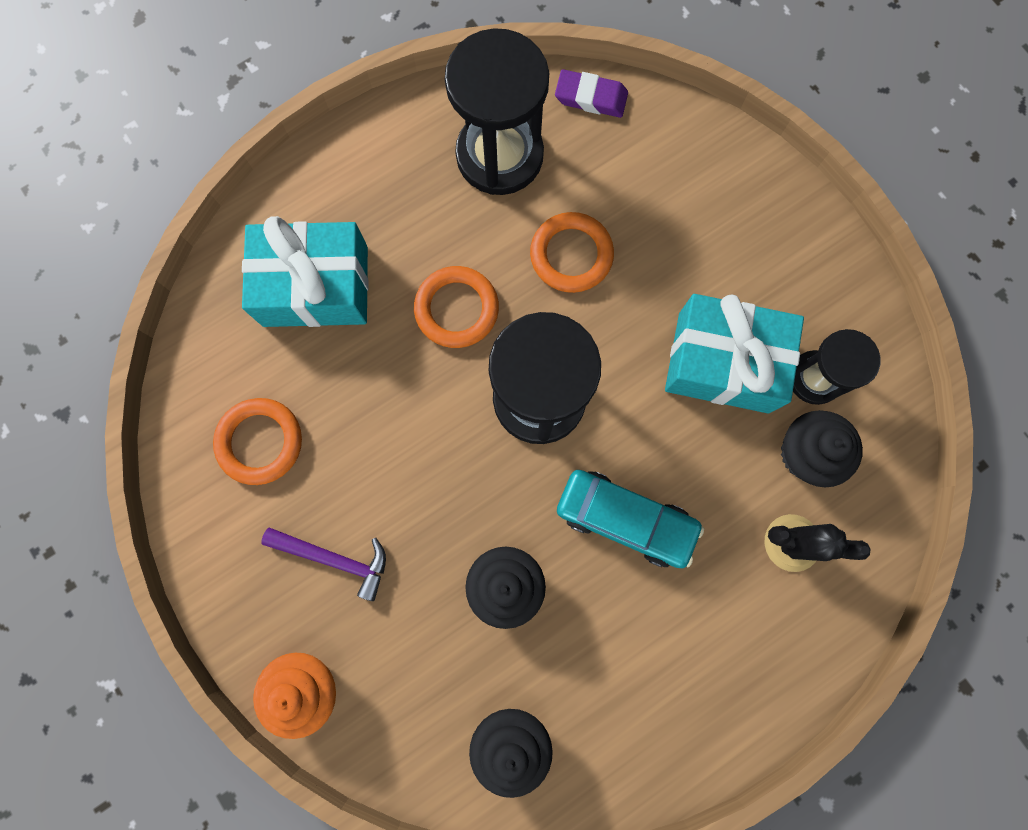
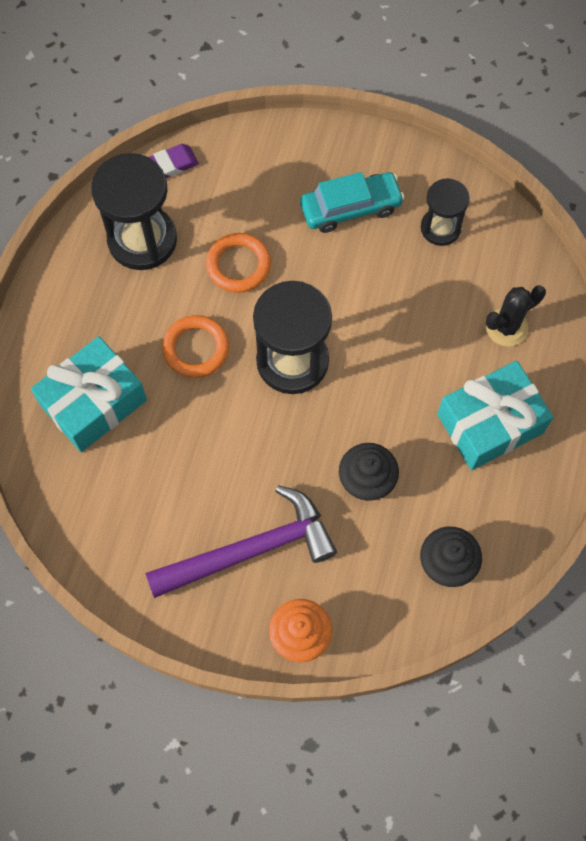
camera: 40 degrees left, 10 degrees down
(260, 442) = (142, 521): orange ring -> none
(335, 559) = (251, 550): purple hammer -> purple hammer, size x1.85
(625, 519) = (403, 389): turquoise car -> turquoise car (350, 208)
(723, 362) = (382, 258): turquoise gift -> turquoise gift (490, 424)
(806, 453) = (472, 273): black cupcake -> none

